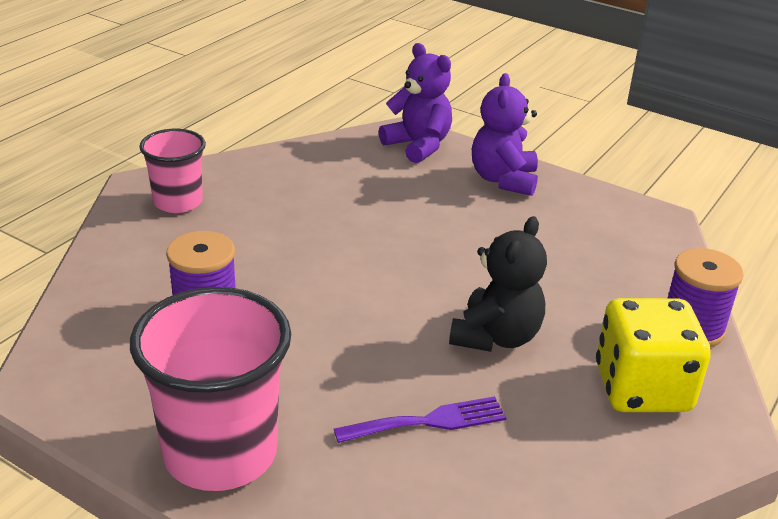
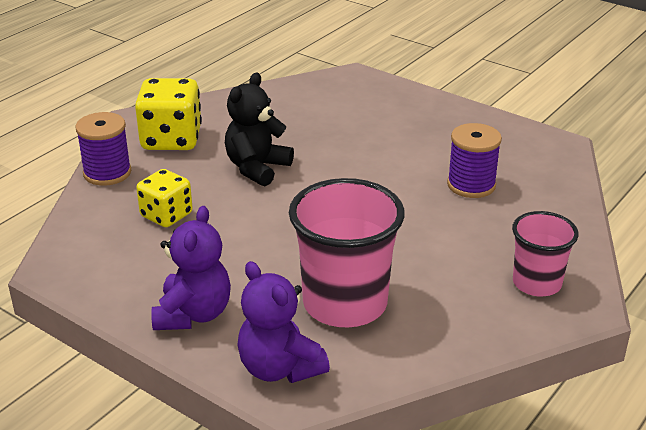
camera: 175 degrees left, 0 degrees up
(220, 453) = (435, 114): pink cup -> pink cup (345, 304)
(429, 421) = (314, 125): purple fork -> none
(580, 270) = (166, 215): none -> yellow dice

